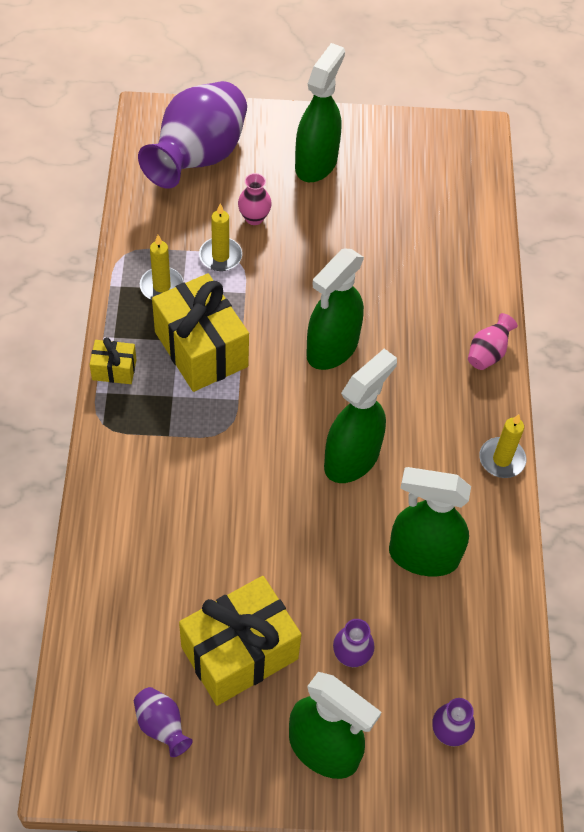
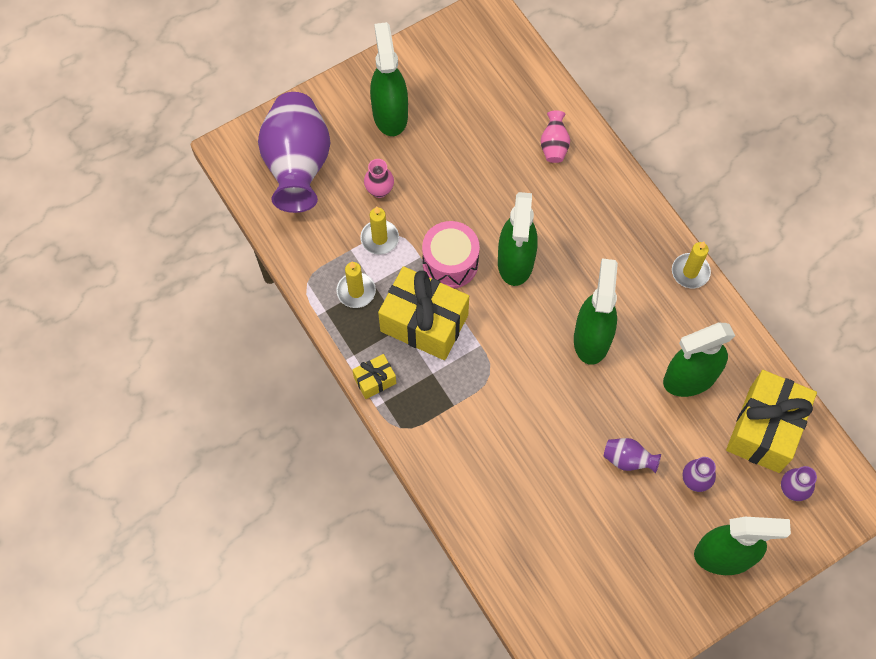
camera: 30 degrees left, 10 degrees up
(161, 726) = (611, 614): purple vase -> purple vase (628, 459)
(239, 653) = (623, 529): yellow gift -> yellow gift (764, 429)
(269, 313) = (450, 263): none -> pink drum
(488, 353) = (624, 195): pink vase -> pink vase (554, 145)

